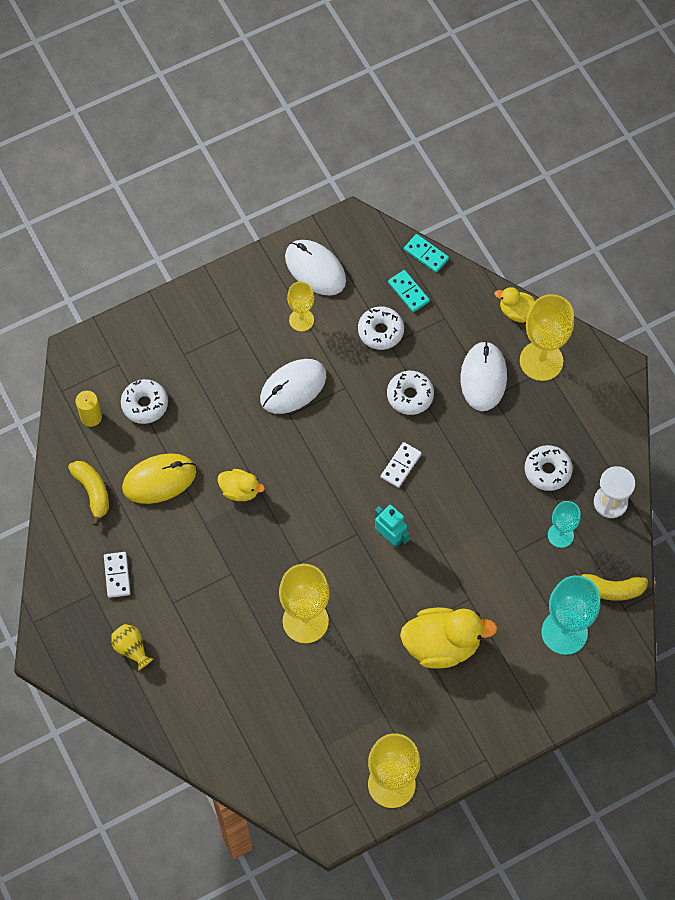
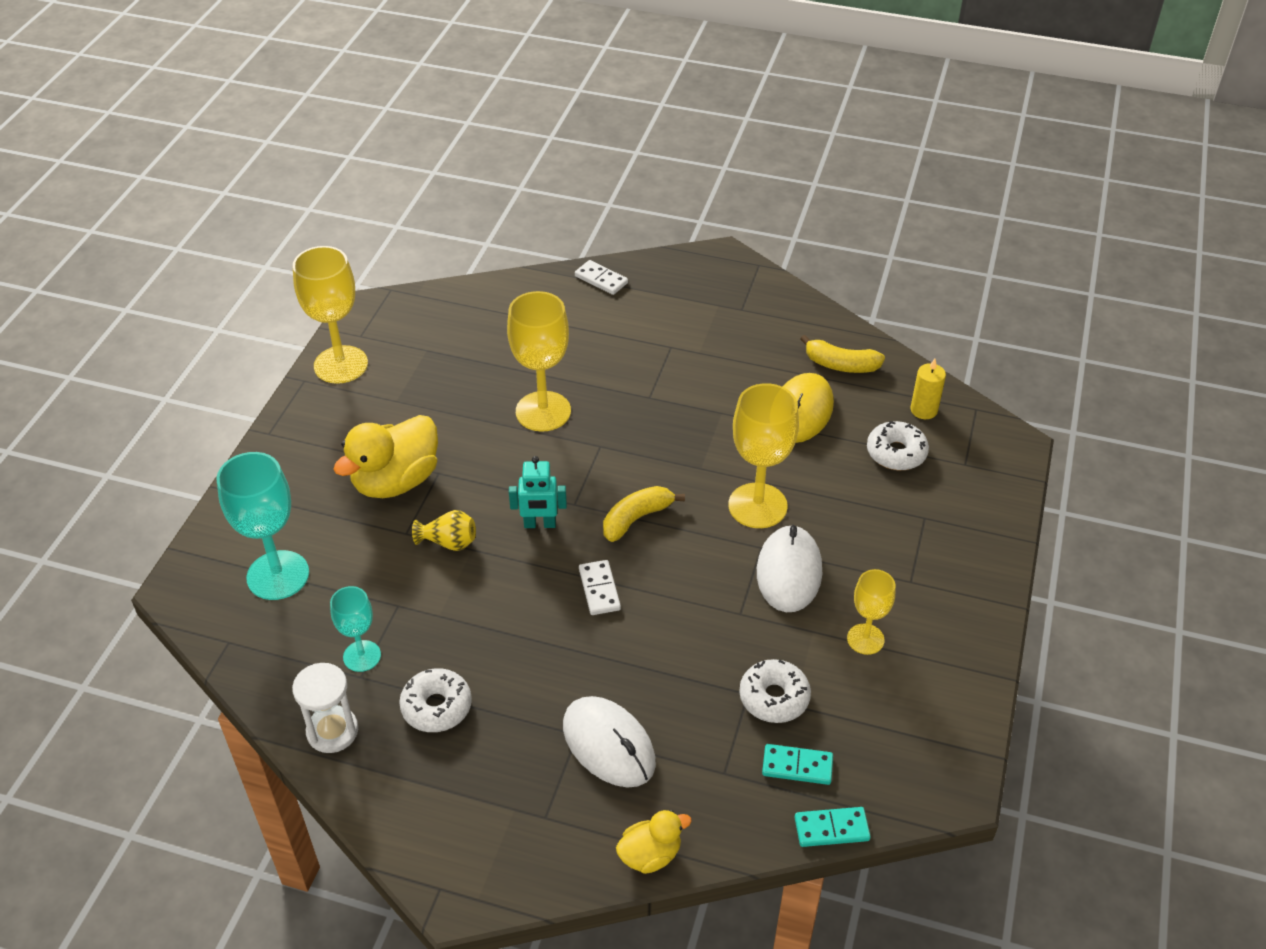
camera: 135 degrees right, 20 degrees down
(117, 575) = (739, 331): white domino -> white domino (601, 279)
(131, 649) = (662, 300): yellow vase -> yellow vase (449, 542)
(240, 490) = (723, 456): yellow duck -> none
(315, 269) = (921, 702): white mouse -> none
(410, 396) = (666, 660): white donut -> none
(541, 361) = (562, 821): yellow goblet -> yellow goblet (757, 506)
(611, 589) = (258, 648): yellow banana -> yellow banana (637, 519)

